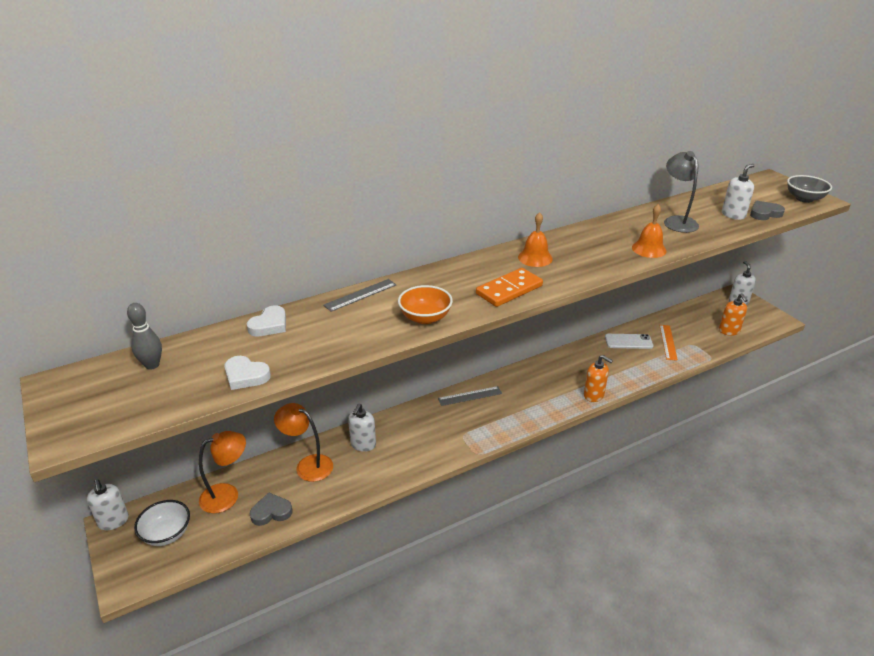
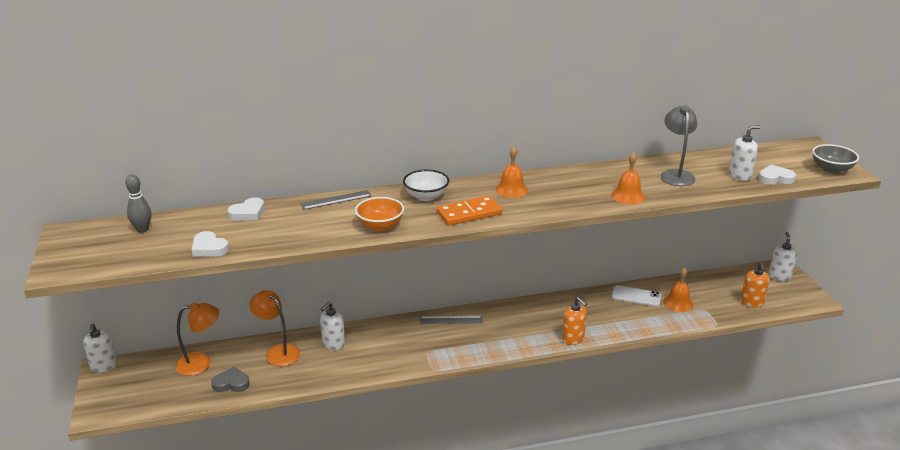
camera: 15 degrees right, 5 degrees down
(167, 534) = (141, 384): white bowl -> white bowl (426, 196)
(668, 342) = (678, 303): orange ruler -> orange bell
(764, 213) = (775, 178): grey heart -> white heart

